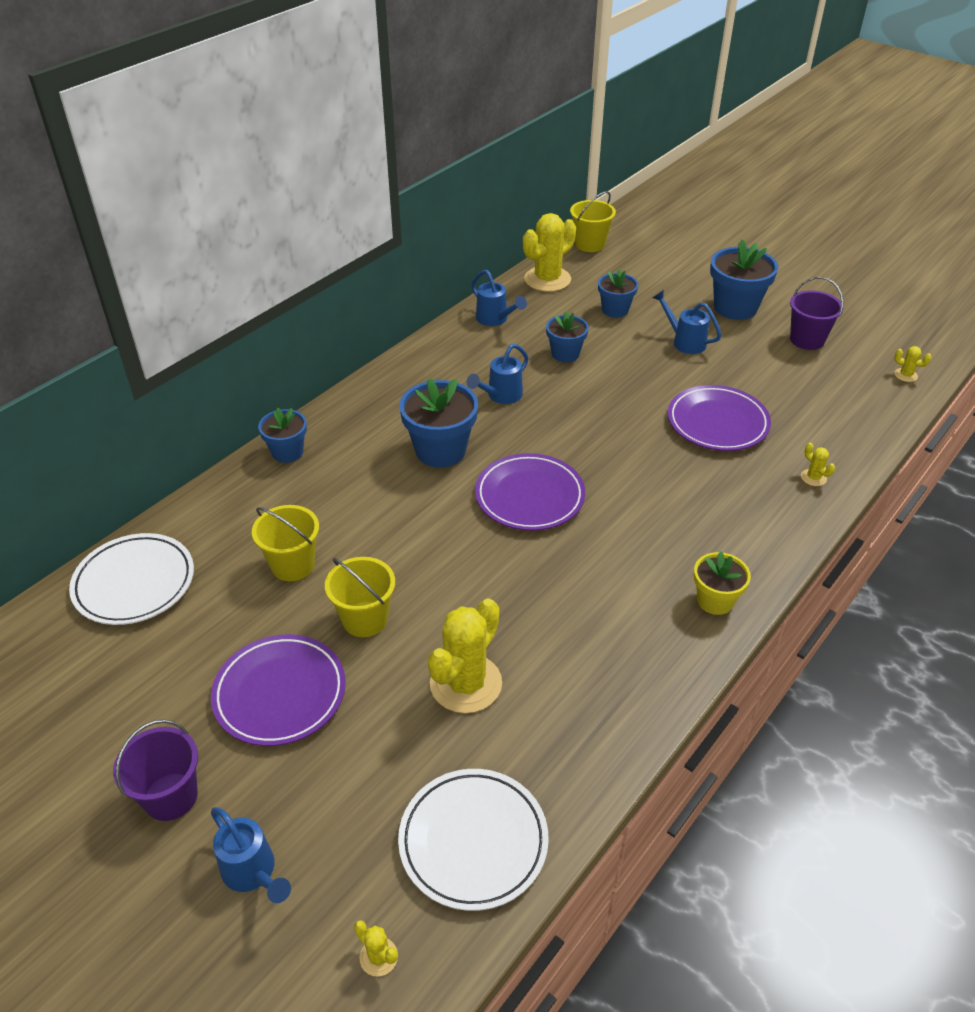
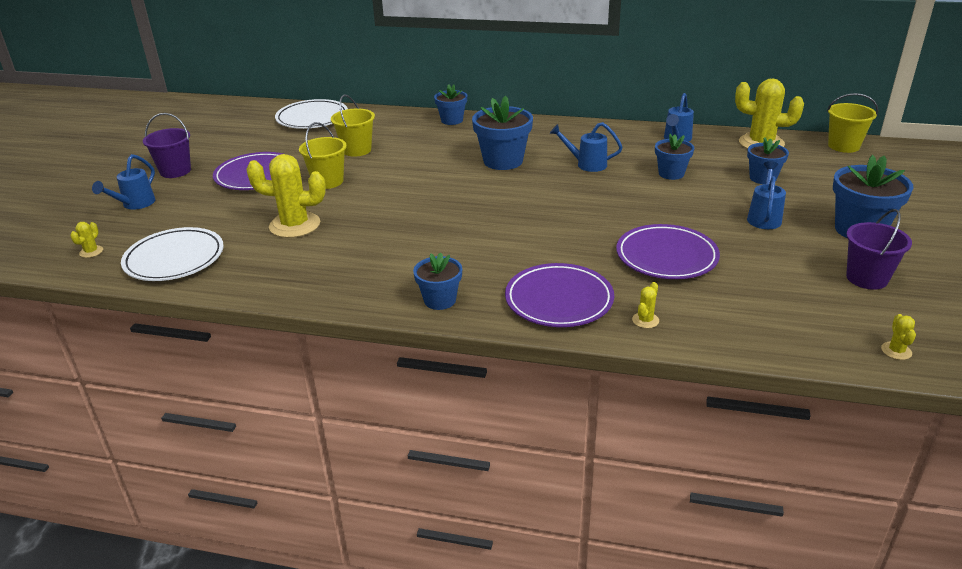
camera: 65 degrees right, 10 degrees down
(529, 496) = (487, 202): purple plate -> purple plate (559, 300)
(715, 600) = (440, 300): yellow flower pot -> blue flower pot

